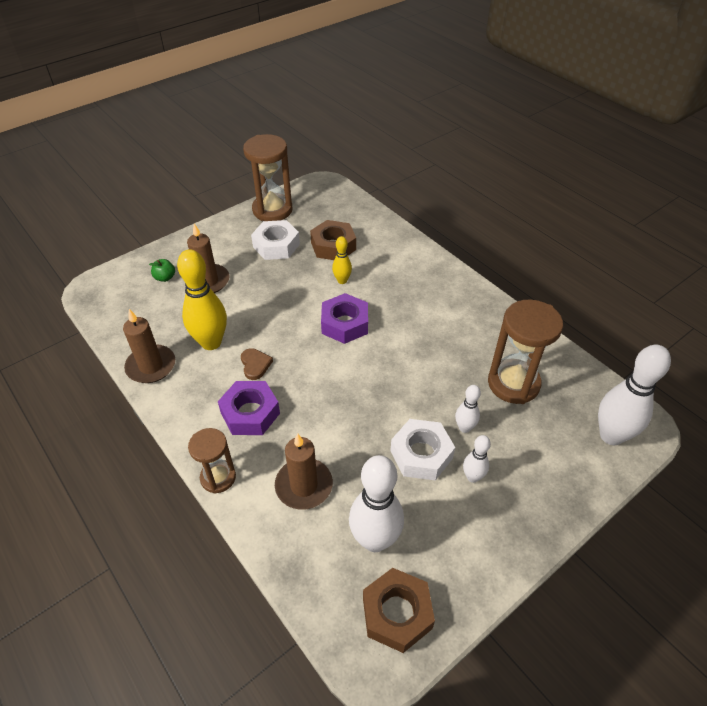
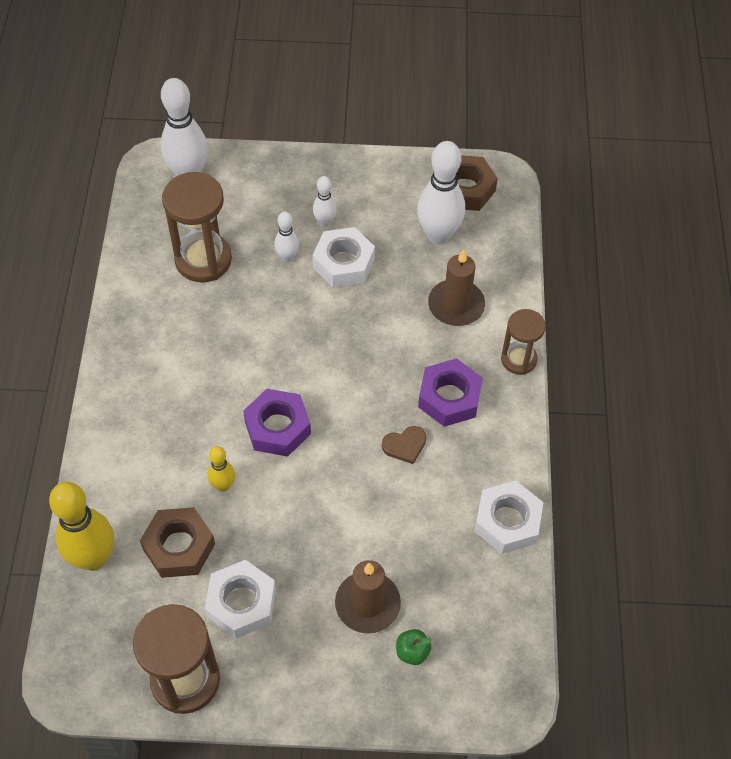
camera: 140 degrees left, 10 degrees up
(151, 366) = (507, 522): brown candle -> white nut
(211, 342) = (427, 507): yellow bowling pin -> yellow bowling pin (94, 558)
(255, 365) = (405, 445): brown heart -> brown heart turned 135 degrees counterclockwise

